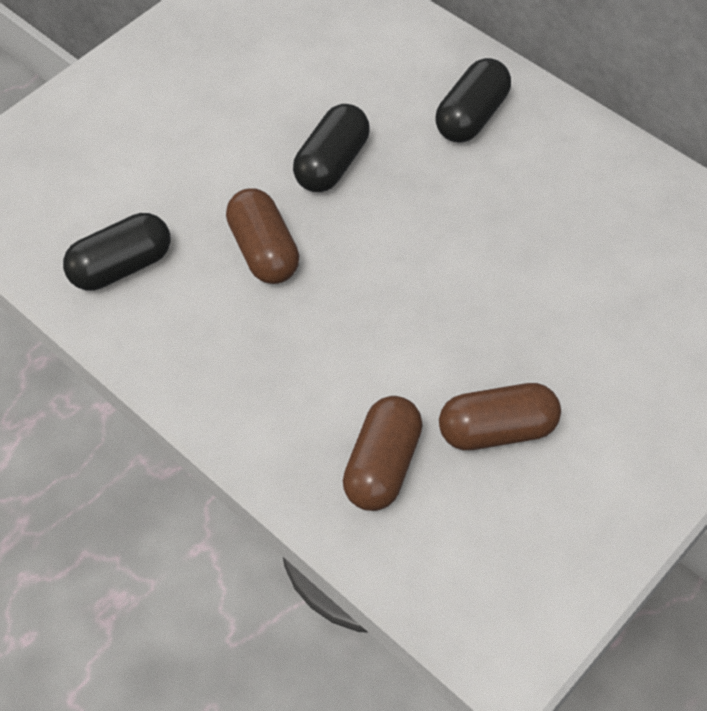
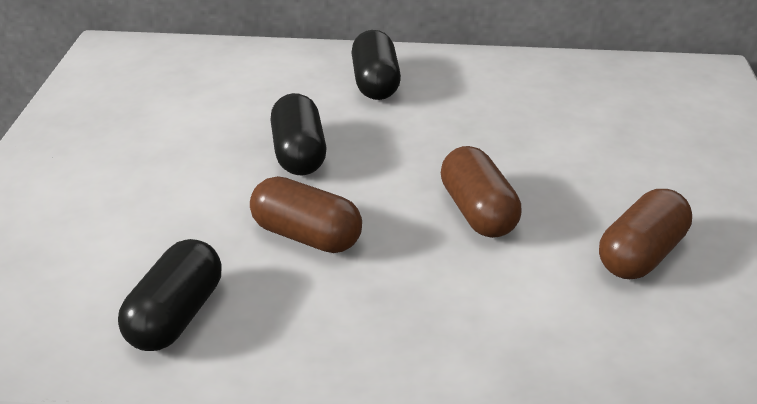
camera: 40 degrees left, 20 degrees down
(383, 465) = (592, 330): brown capsule -> brown capsule (478, 211)

